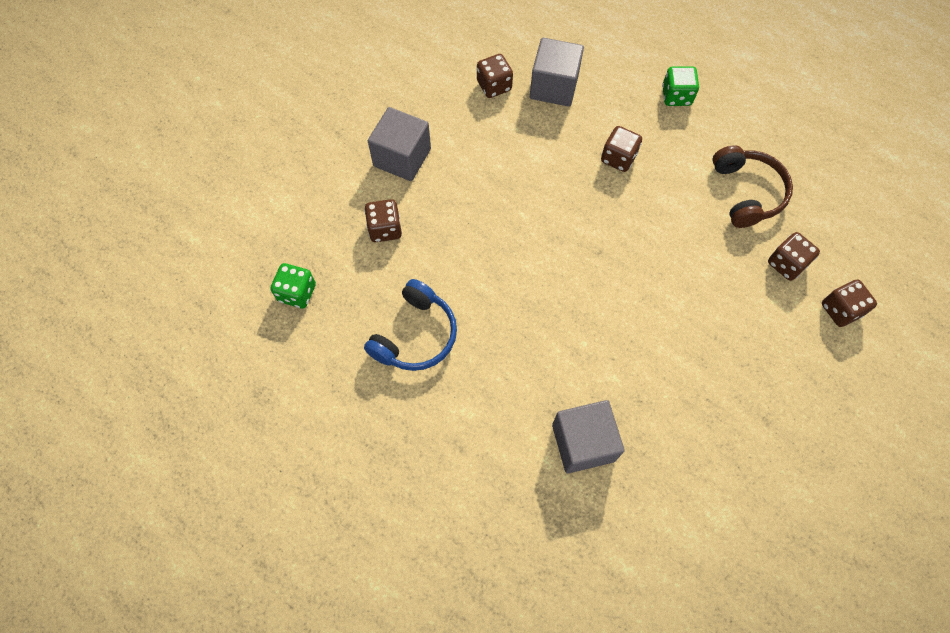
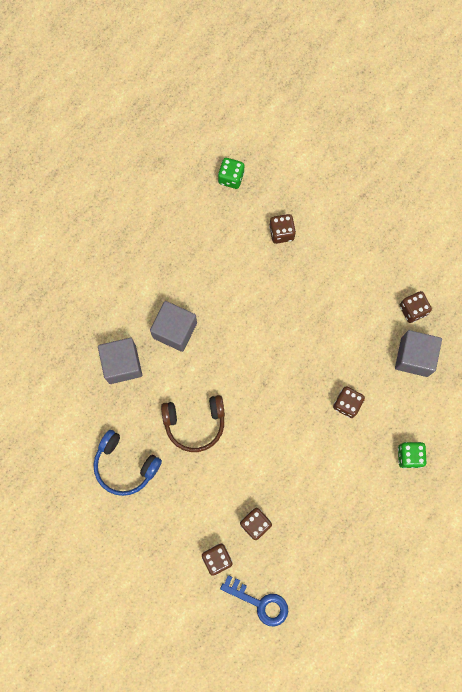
camera: 90 degrees right, 10 degrees up
(402, 157) = (342, 242): grey cube -> grey cube (175, 330)
(415, 335) = (199, 256): blue headphones -> blue headphones (125, 465)
(746, 193) = (317, 502): brown headphones -> brown headphones (195, 423)
(885, 259) = (260, 603): none -> blue key

